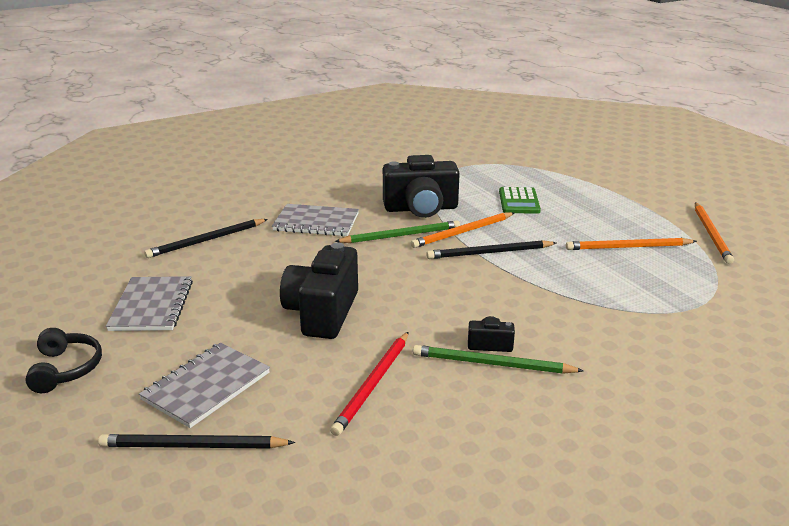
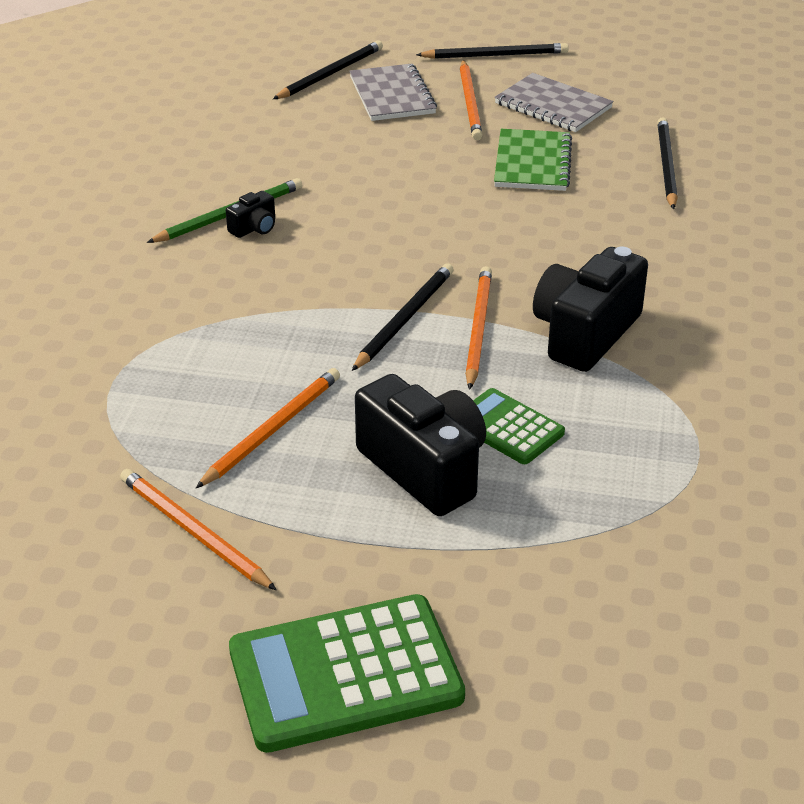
camera: 130 degrees right, 10 degrees up
(66, 369) = (495, 55): black headphones -> black pencil
(183, 342) = (470, 103): none -> orange pencil
(256, 281) = (532, 163): none -> green notebook
(316, 222) = (634, 243): grey notebook -> none
(322, 313) = (426, 173): black camera -> black camera (425, 469)
(373, 384) = (290, 154): red pencil -> none
(401, 235) = (526, 283): green pencil -> none
(690, 182) = (345, 674): none -> green calculator

